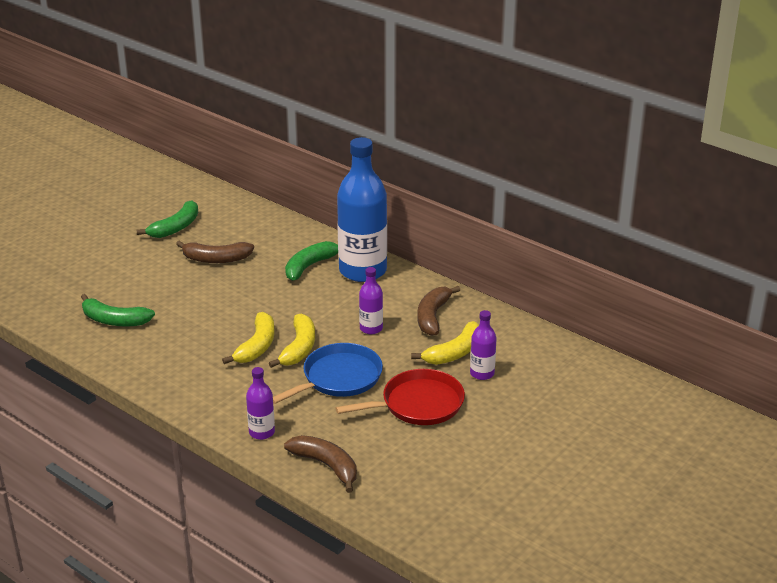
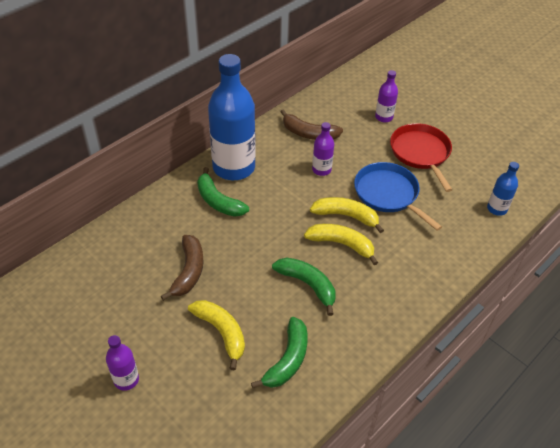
camera: 85 degrees left, 15 degrees up
(175, 227) = (114, 306): green banana -> green banana (308, 285)
(262, 432) = (460, 245): purple bottle -> purple bottle (126, 380)
(326, 466) = (497, 209): brown banana -> blue bottle
(454, 352) = (357, 127): yellow banana -> yellow banana (221, 332)

